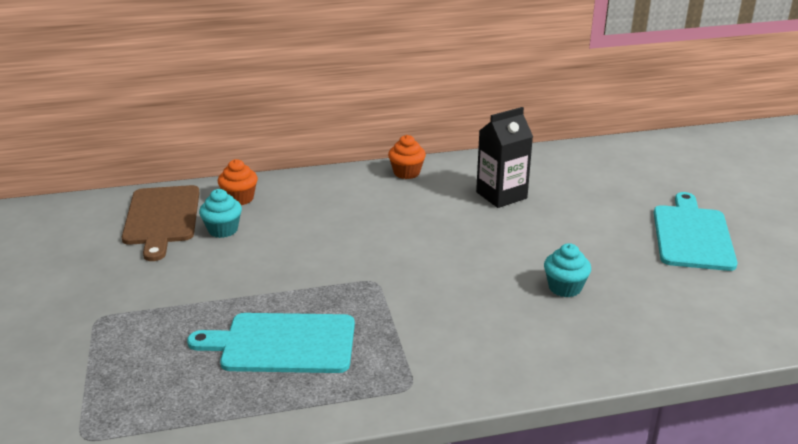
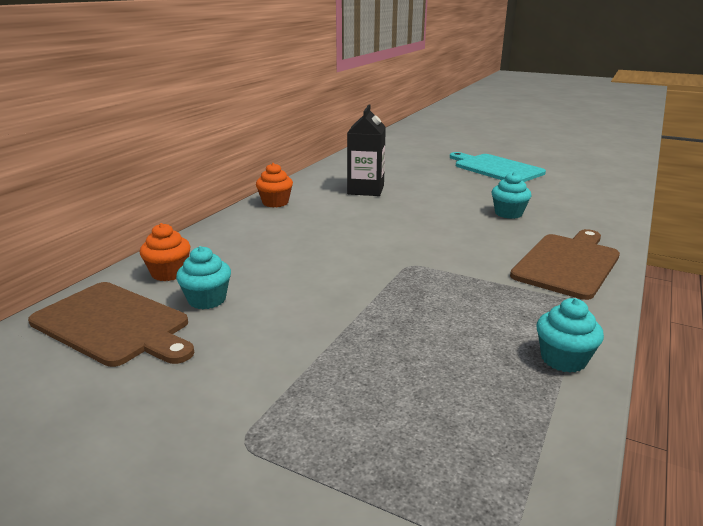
camera: 50 degrees left, 5 degrees down
(283, 343) = (452, 337): turquoise cutting board -> none
(305, 404) = (563, 359): none -> turquoise cupcake
(487, 358) = (568, 264): none -> brown cutting board

